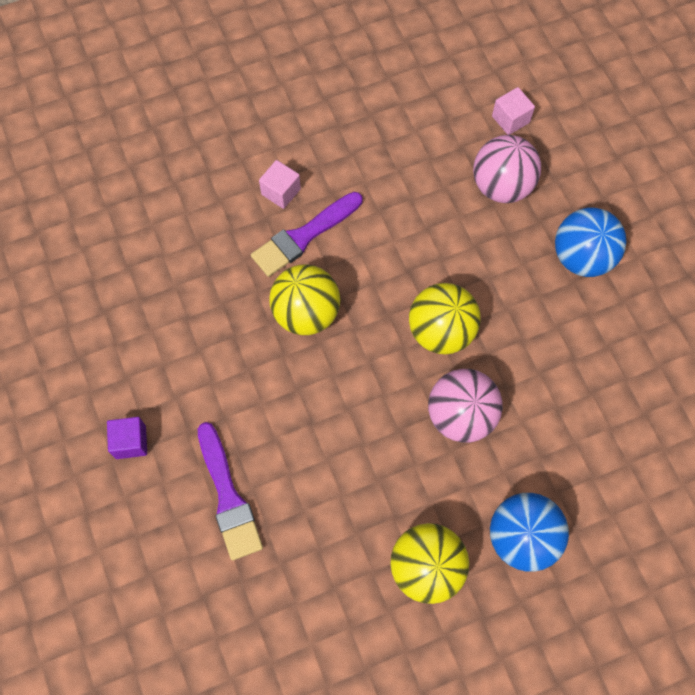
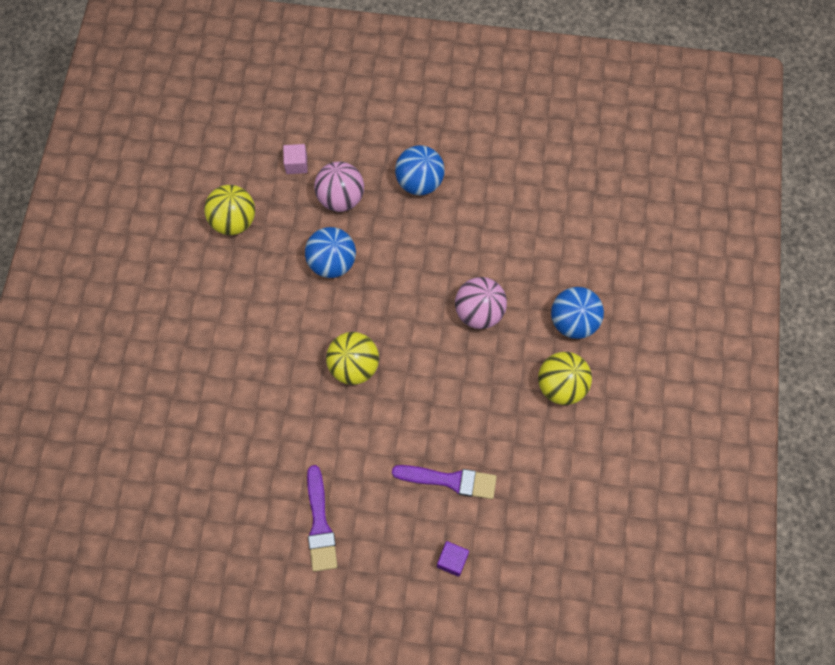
camera: 60 degrees left, 0 degrees up
(130, 442) = (376, 525): purple cube -> purple cube (452, 560)
(281, 192) = (254, 335): pink cube -> none
(304, 236) = (297, 338): purple brush -> purple brush (320, 524)
(416, 221) = (332, 263): none -> blue ball
(441, 331) = (417, 292): yellow ball -> yellow ball (234, 221)

